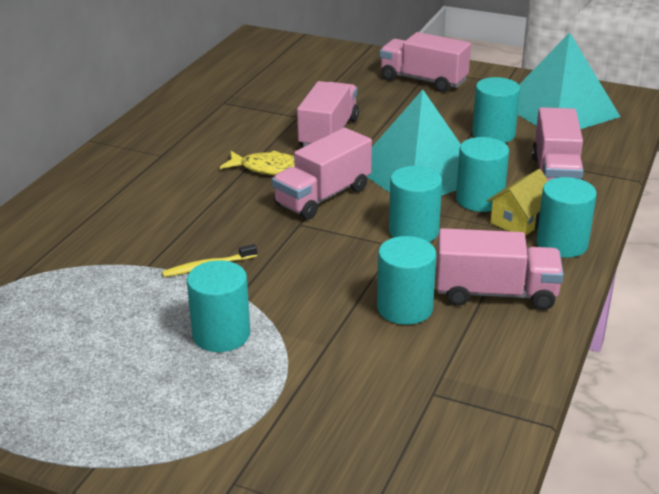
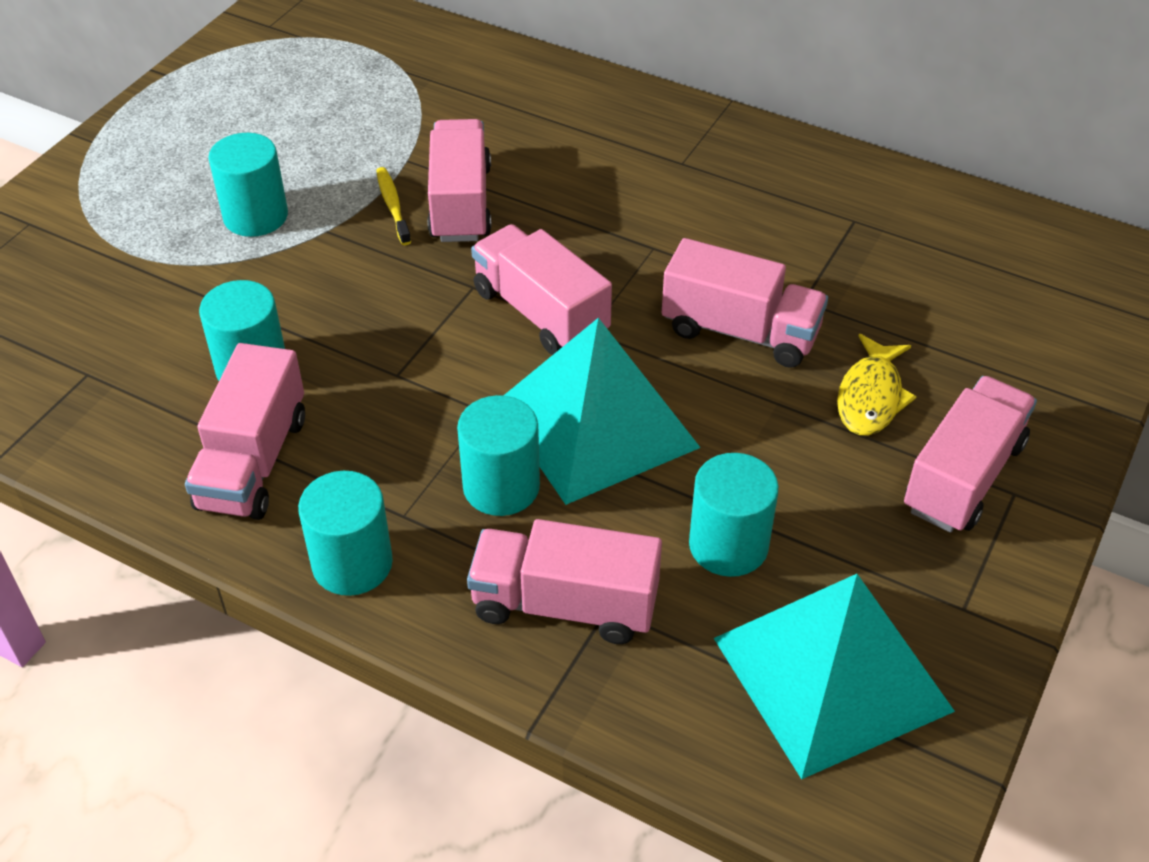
camera: 95 degrees right, 15 degrees up
(205, 236) = (460, 203): none -> pink truck
(269, 169) = (630, 263): yellow fish -> yellow fish (871, 397)
(413, 231) = (427, 398): turquoise cylinder -> none
(520, 221) = (429, 525): yellow house -> none

